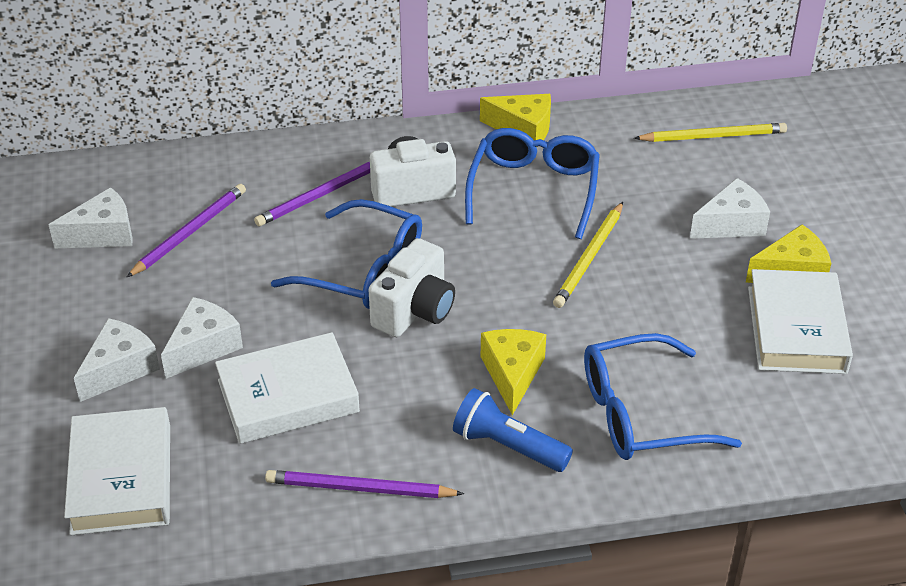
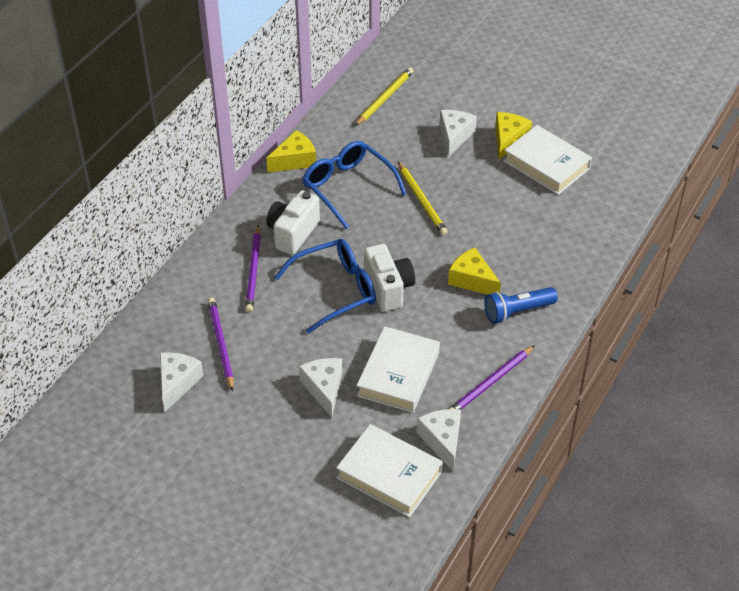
camera: 50 degrees left, 5 degrees up
(120, 369) = (303, 433): white cheese -> white cheese (442, 441)
(641, 413) = (544, 252): blue glasses -> none

